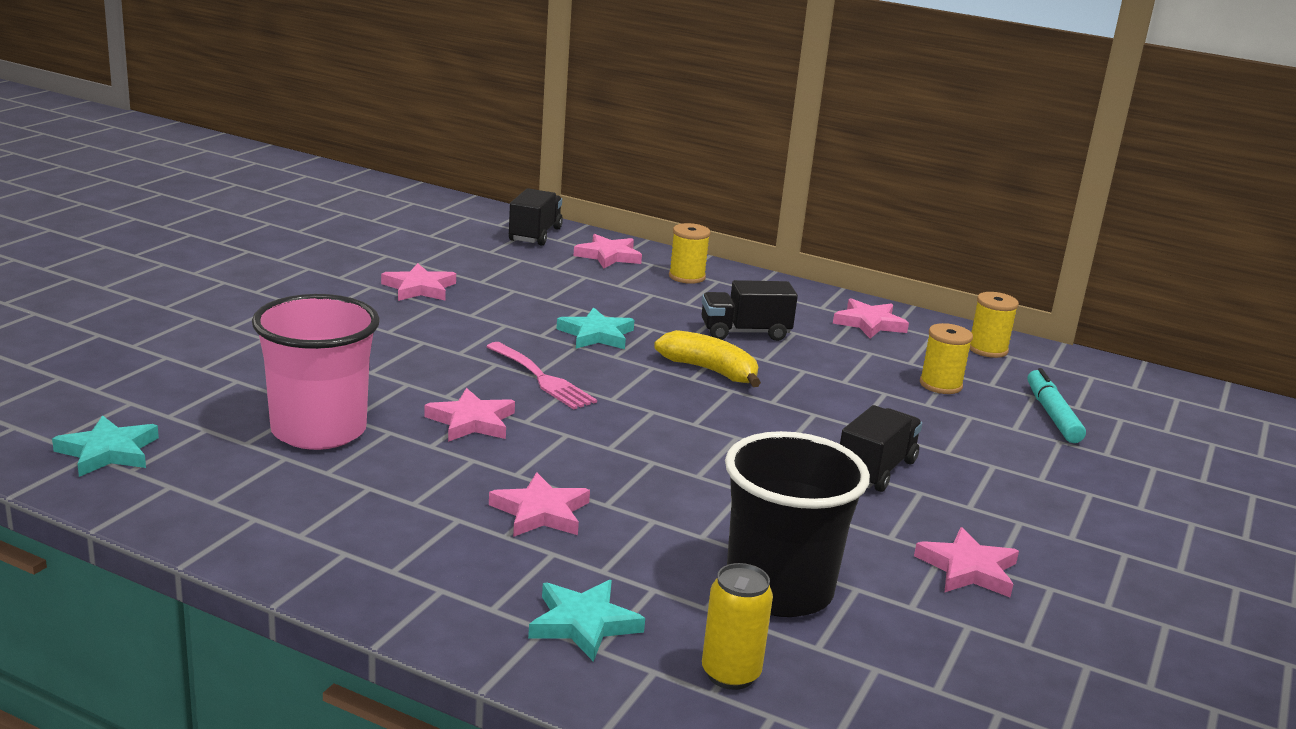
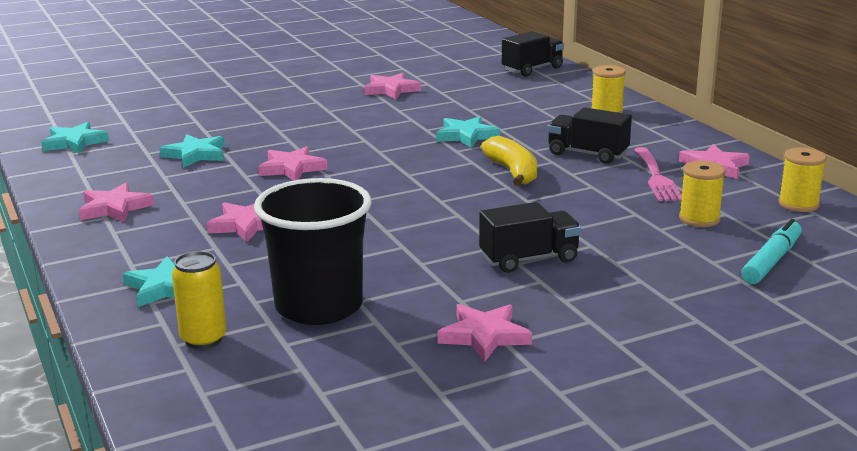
camera: 40 degrees right, 0 degrees up
(319, 431) = (195, 155): pink cup -> turquoise star
(542, 378) = (380, 154): pink fork -> pink fork (656, 177)
(608, 256) = (566, 90): pink star -> pink star (114, 208)

